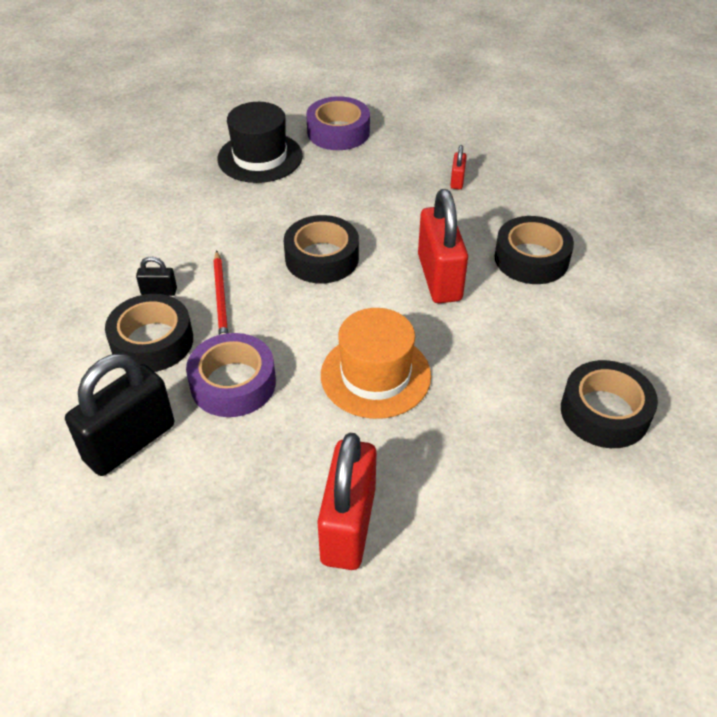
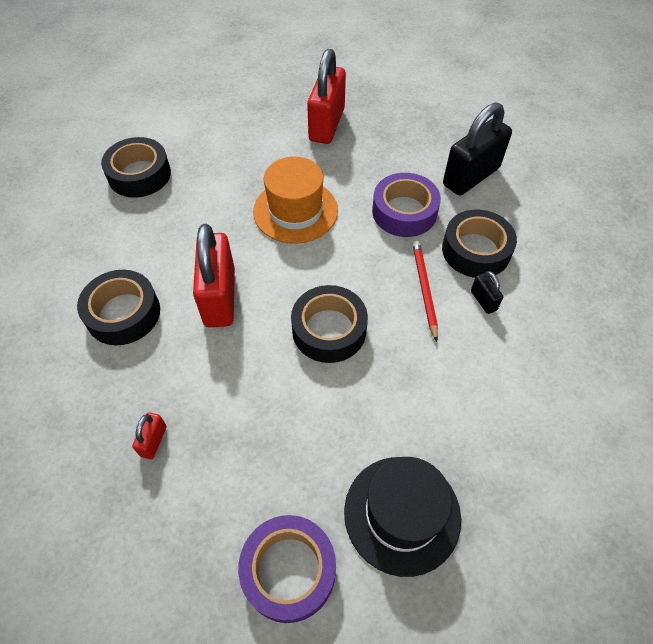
camera: 175 degrees left, 10 degrees up
(159, 292) = (483, 300): black padlock -> black padlock turned 60 degrees clockwise

